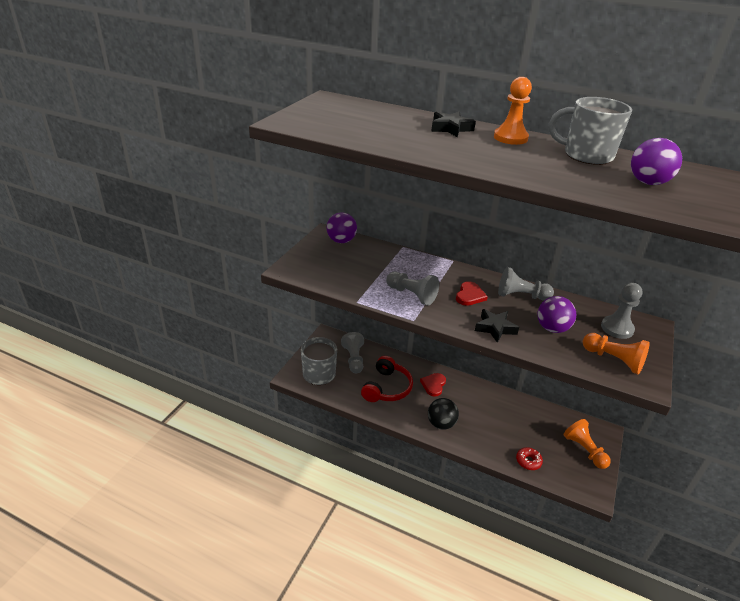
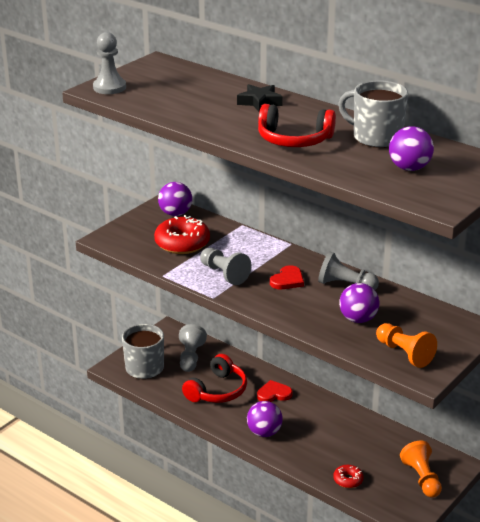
camera: 15 degrees right, 5 degrees down
(360, 268) = (182, 243): none -> red donut
(433, 385) = (274, 394): red heart -> red heart turned 45 degrees clockwise
(441, 424) = (264, 432): black ball -> purple ball
(495, 328) = (295, 313): black star -> none
(510, 138) = (314, 115): orange pawn -> none
(514, 161) = (294, 140): none -> red headphones
(617, 328) = (432, 326): grey pawn -> grey pawn (109, 87)

